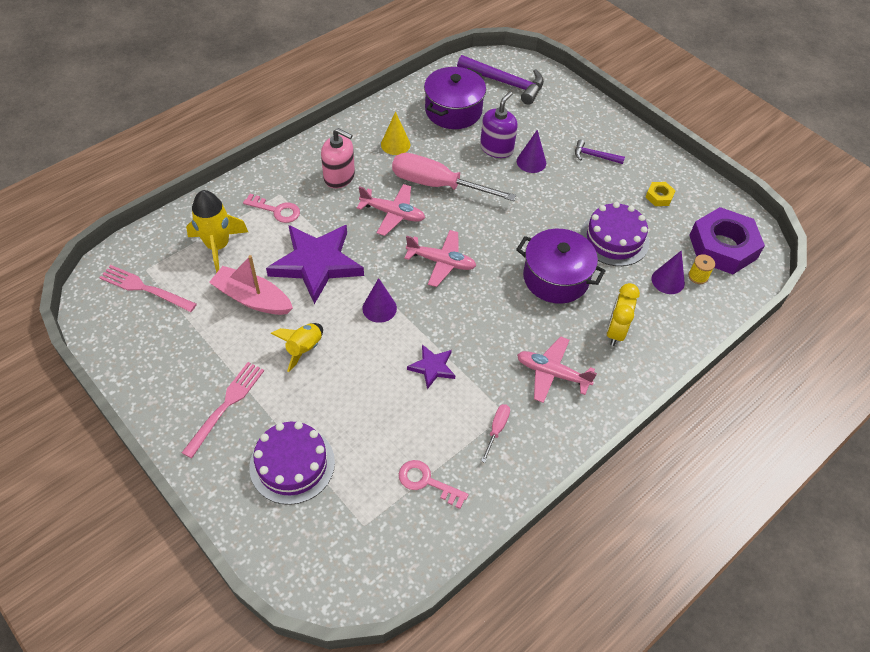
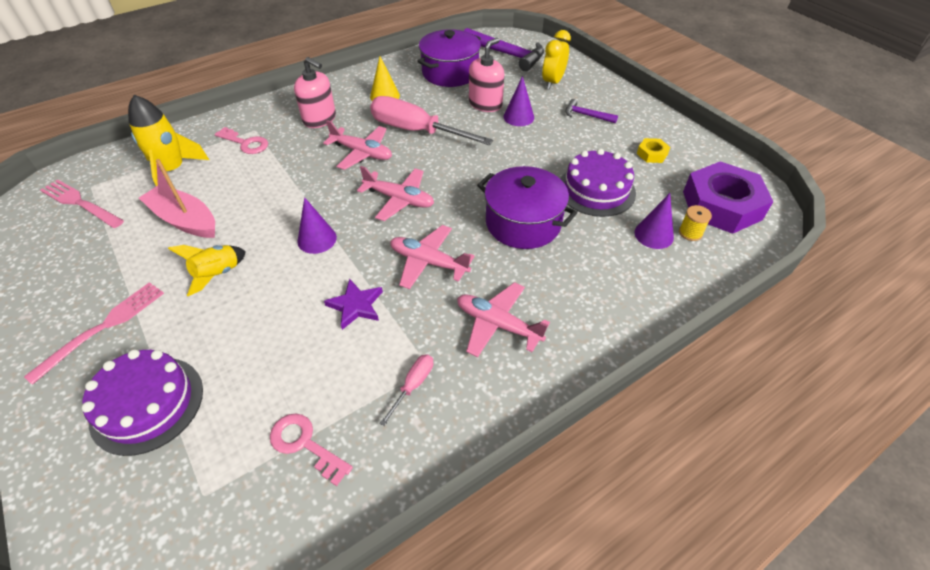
camera: 10 degrees right, 5 degrees down
(316, 264) = (266, 192): purple star -> none
(483, 322) = (428, 262): none -> pink plane
(496, 148) = (485, 104): purple soap dispenser -> pink soap dispenser
(615, 331) = (583, 284): yellow clock -> yellow clock (552, 82)

